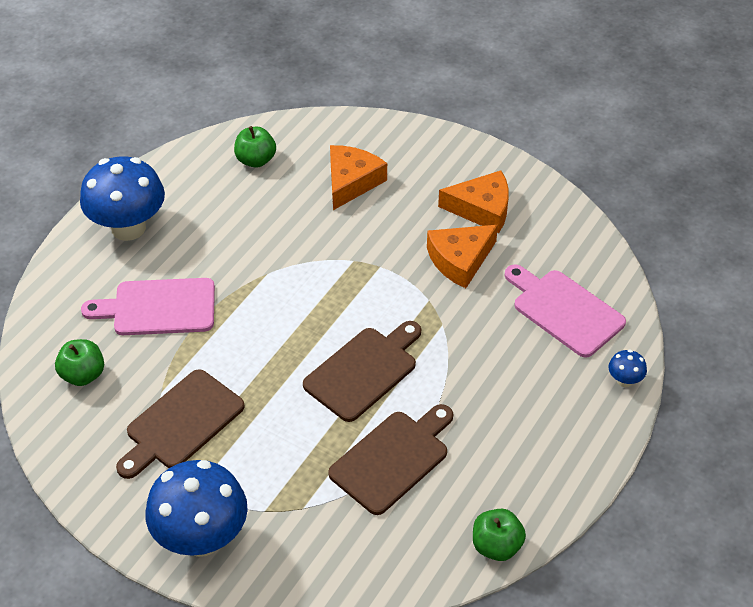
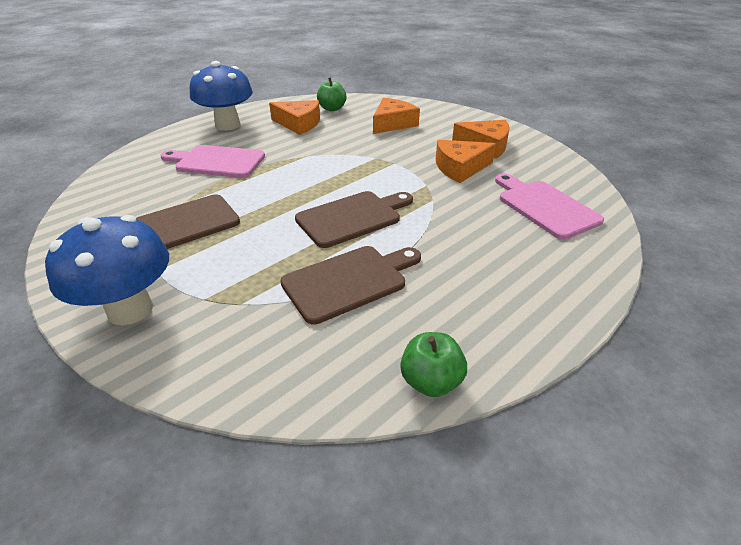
camera: 15 degrees right, 10 degrees down
(83, 375) = (132, 187): green apple -> none
(225, 206) = (299, 124): none -> orange cheese
(624, 380) = (600, 261): blue mushroom -> none

